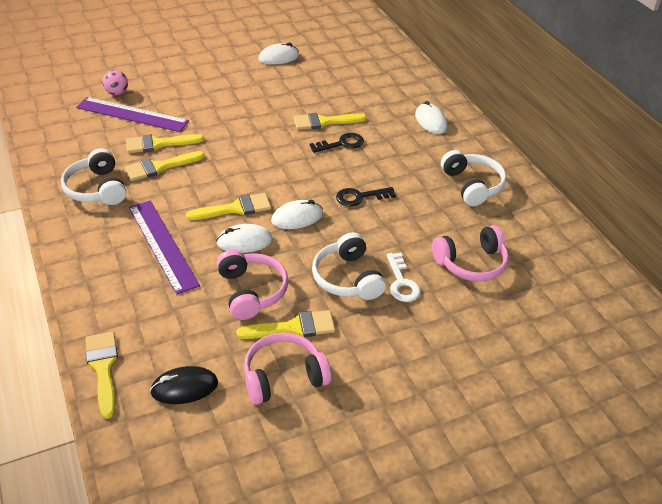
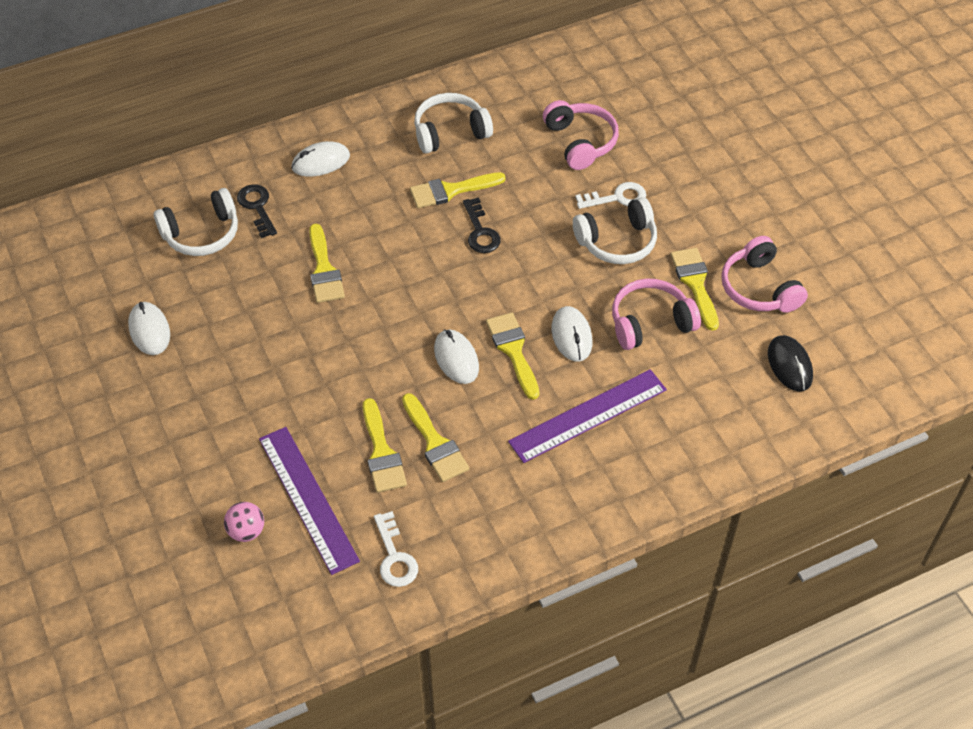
camera: 90 degrees left, 10 degrees up
(75, 147) = (394, 556): none -> white key
(97, 189) = (487, 508): white headphones -> white headphones (202, 234)
(103, 368) = (780, 438): yellow brush -> yellow brush (451, 191)
(132, 114) = (307, 499): purple ruler -> purple ruler turned 45 degrees counterclockwise
(297, 217) = (523, 289): white mouse -> white mouse (456, 358)
(341, 144) = (374, 251): black key -> black key (257, 207)

